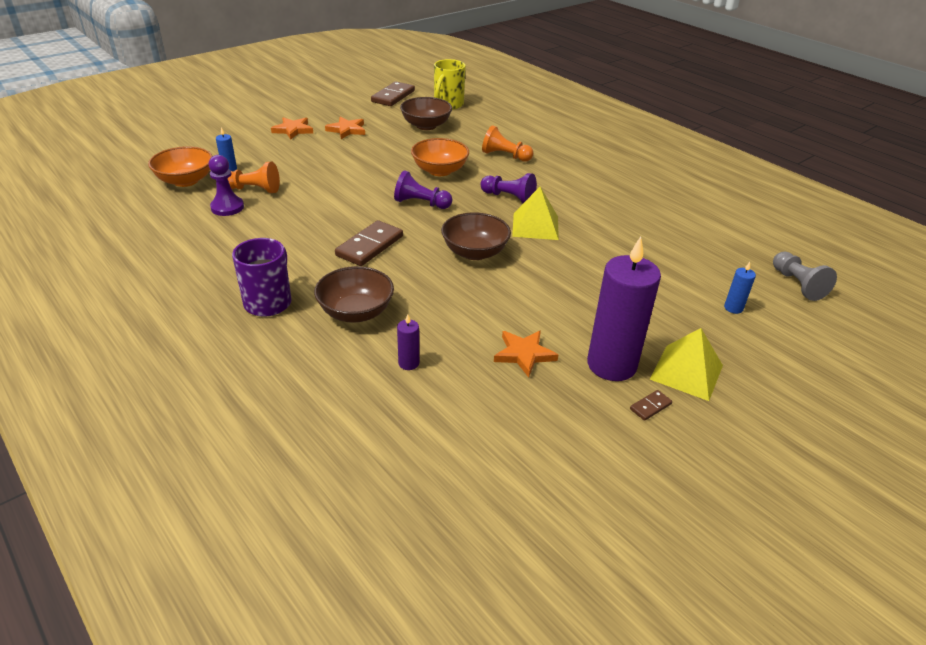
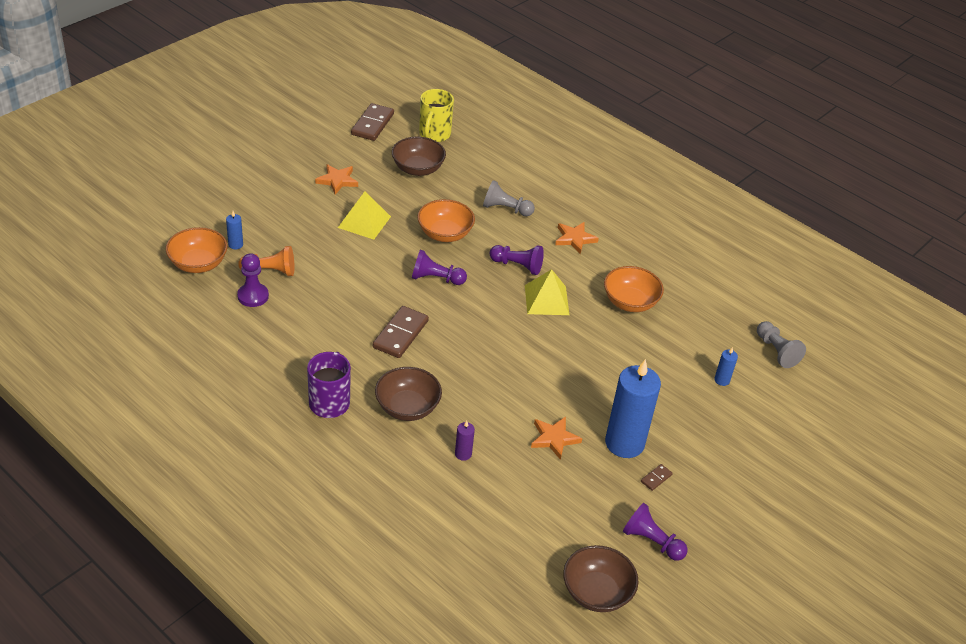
camera: 10 degrees left, 5 degrees up
(293, 130) = (281, 184): orange star -> orange star (574, 239)
(475, 252) = (496, 335): brown bowl -> brown bowl (596, 592)
(505, 156) = (505, 209): orange pawn -> grey pawn
(611, 365) = (624, 443): purple candle -> blue candle
(627, 233) = (630, 302): none -> orange bowl
(641, 484) = (651, 541): none -> purple pawn
(686, 372) = (683, 445): yellow pyramid -> yellow pyramid (364, 222)

